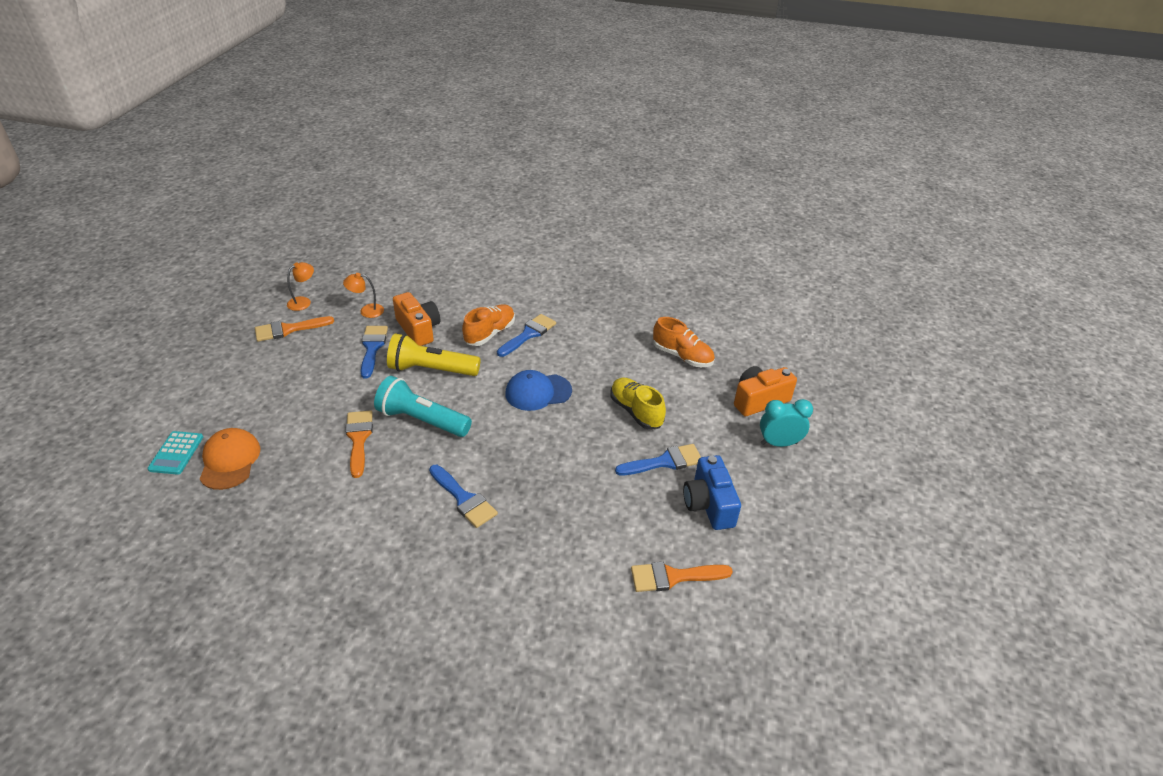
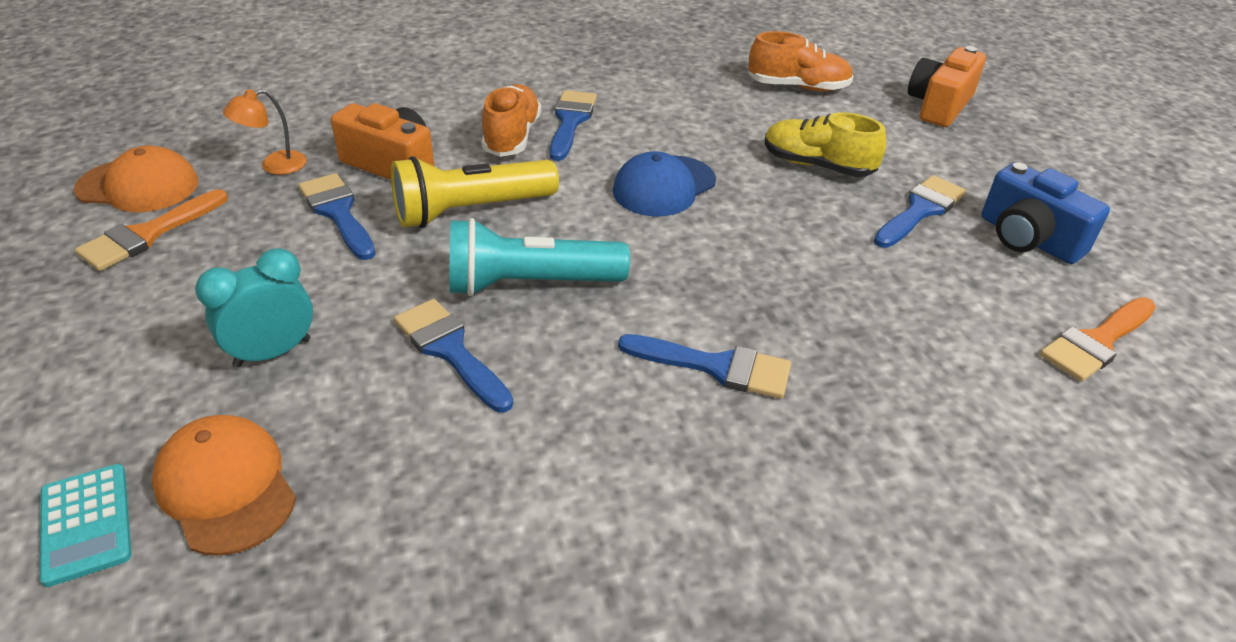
camera: 30 degrees left, 0 degrees up
(303, 302) = (138, 186): orange lamp -> orange cap
(358, 439) = (450, 350): orange brush -> blue brush
(779, 443) = (1015, 143): turquoise clock -> turquoise clock (273, 353)

